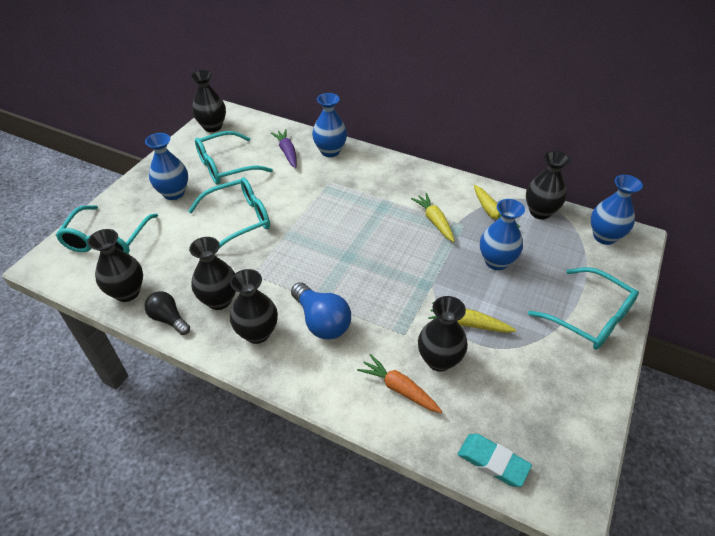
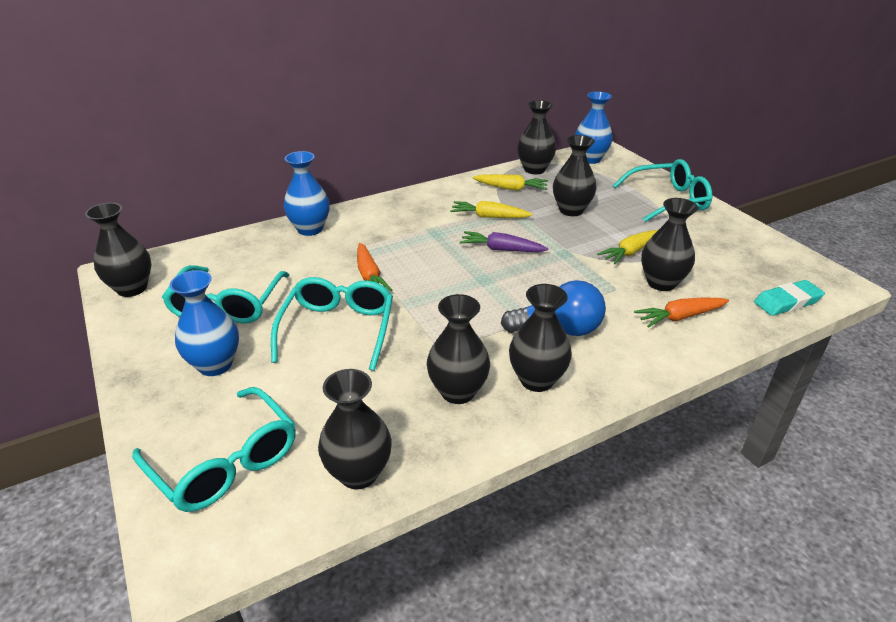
camera: 55 degrees left, 10 degrees down
(169, 319) = (448, 447): black light bulb -> none
(287, 152) = (270, 255): purple carrot -> purple carrot (501, 249)
(303, 203) = (369, 276): none -> orange carrot
(496, 261) = (571, 210): blue vase -> black vase

